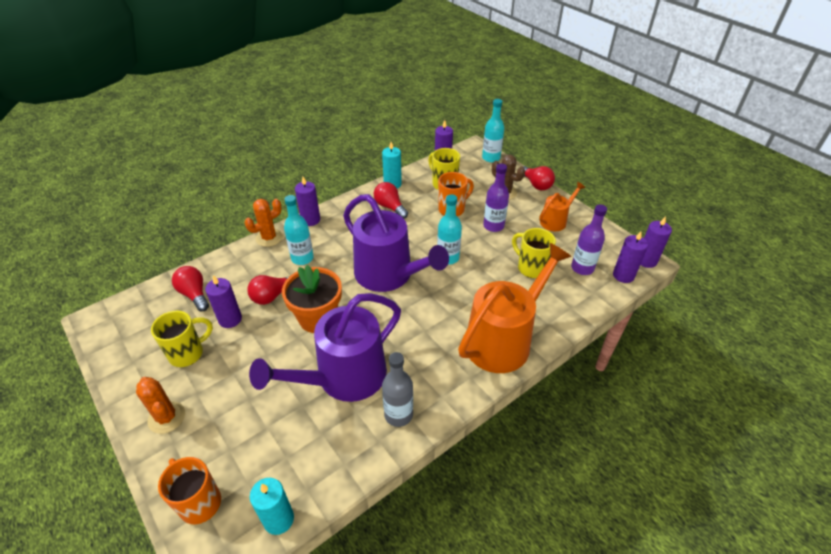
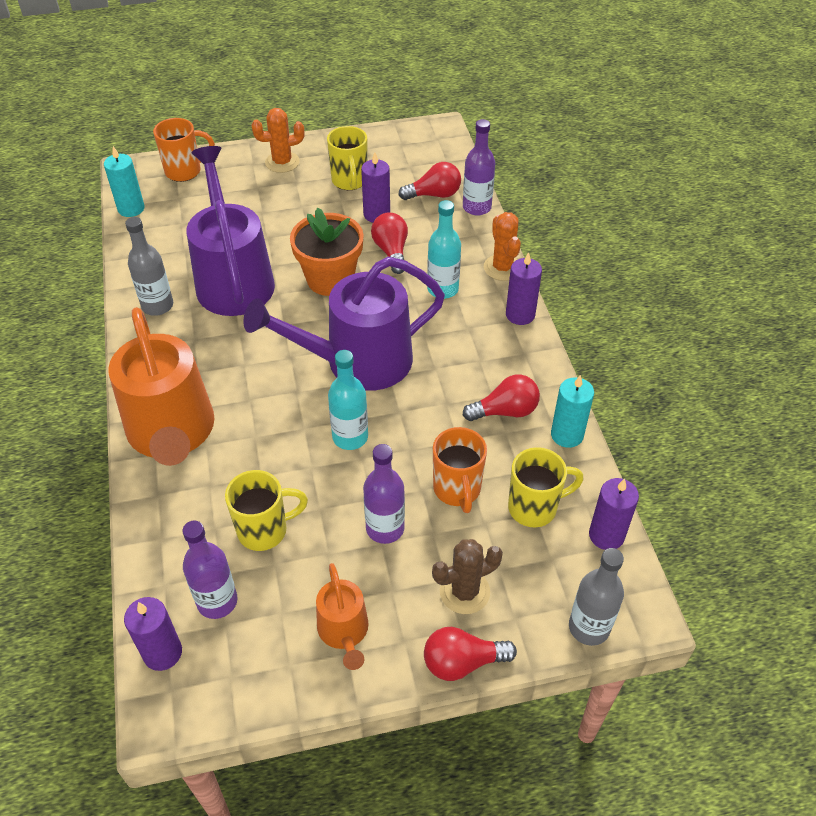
camera: 115 degrees right, 5 degrees up
(205, 267) = (477, 207): none -> purple bottle
(491, 158) = (589, 627): turquoise bottle -> grey bottle
(646, 261) = (164, 716): purple candle -> none

